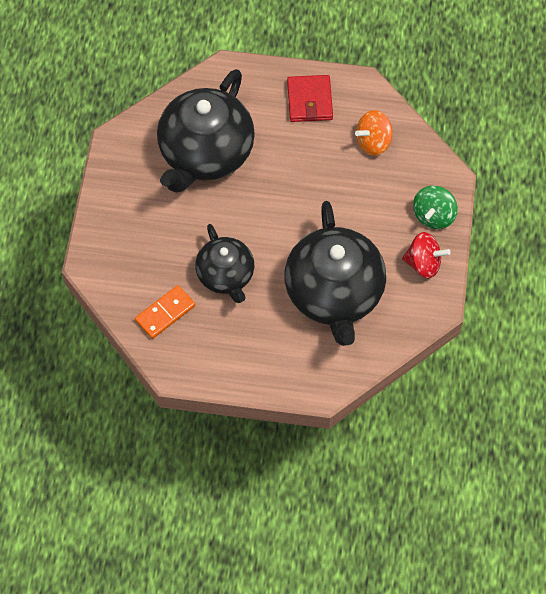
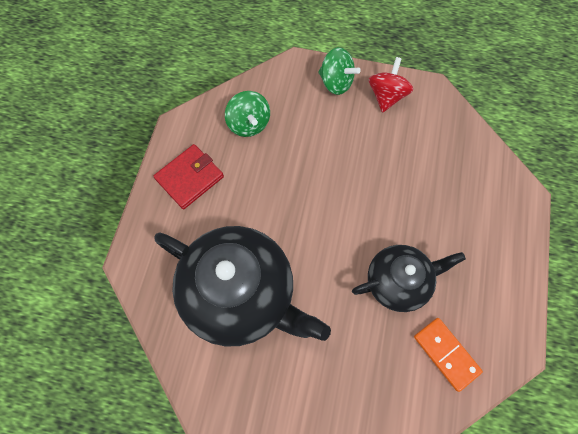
camera: 85 degrees left, 5 degrees up
(309, 100) = (190, 178): red wallet -> red wallet turned 45 degrees counterclockwise
(334, 293) = (419, 176): black teapot -> none
(373, 142) = (249, 124): orange spinning top -> green spinning top

